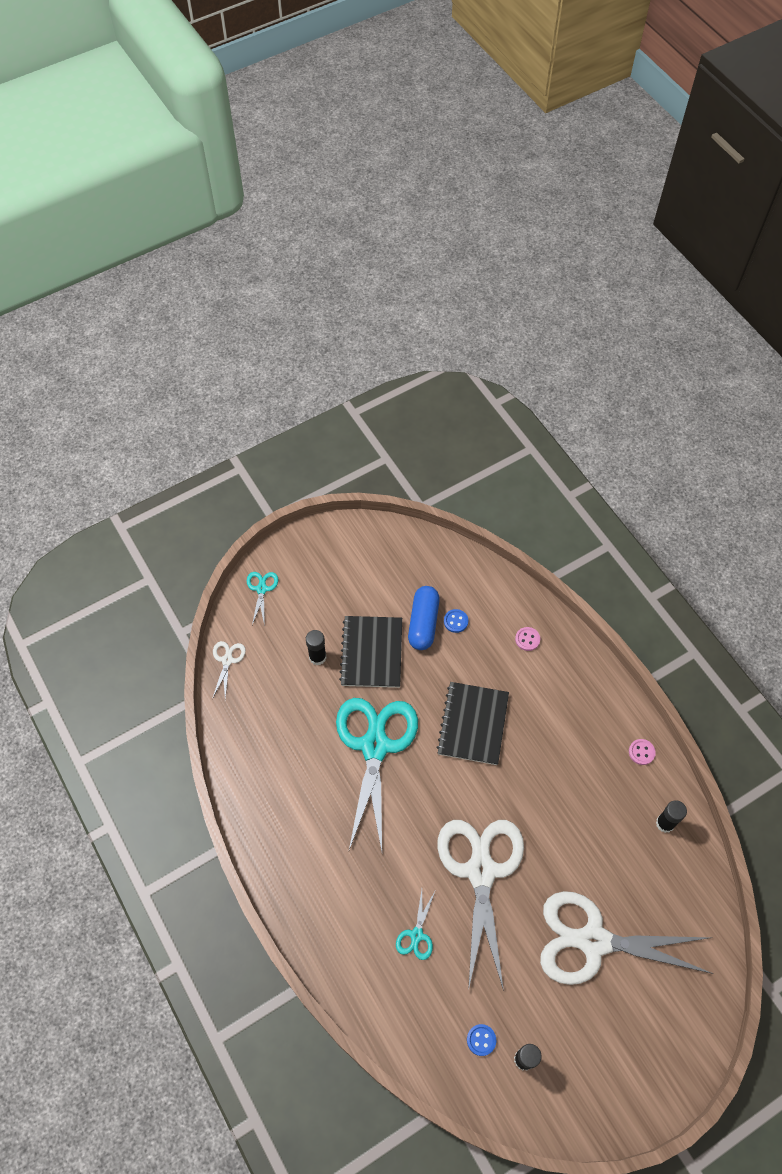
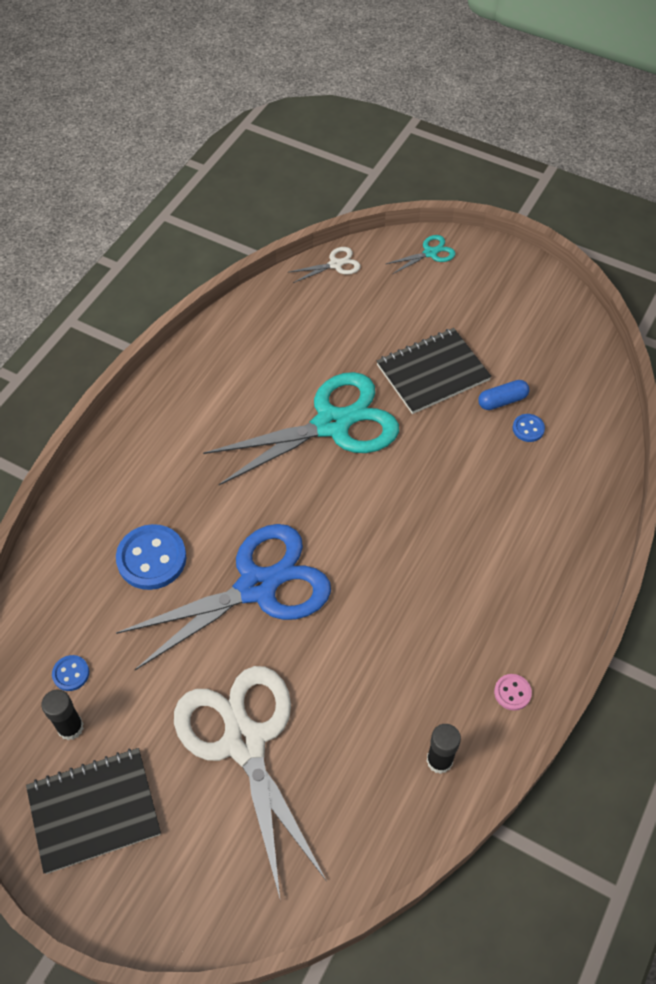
camera: 60 degrees right, 5 degrees down
(317, 657) = (393, 331): black glue stick -> none
(416, 935) = (151, 558): turquoise scissors -> blue button
(423, 623) = (502, 401): blue capsule -> blue capsule, size x0.63
(473, 724) = (420, 501): black notebook -> black notebook (94, 811)
(481, 871) = (257, 587): white scissors -> blue scissors
(527, 639) = (562, 507): pink button -> none

